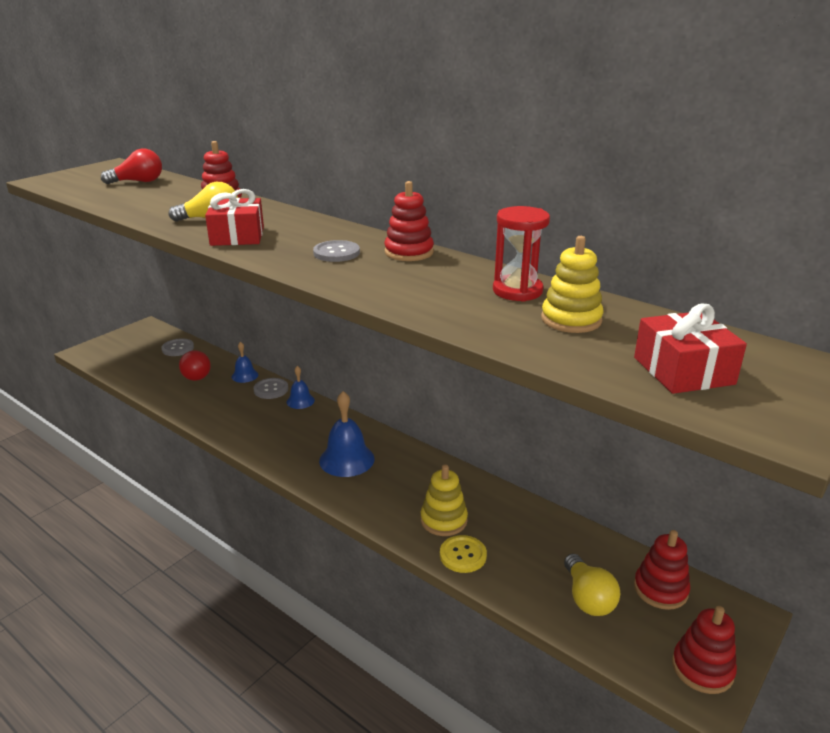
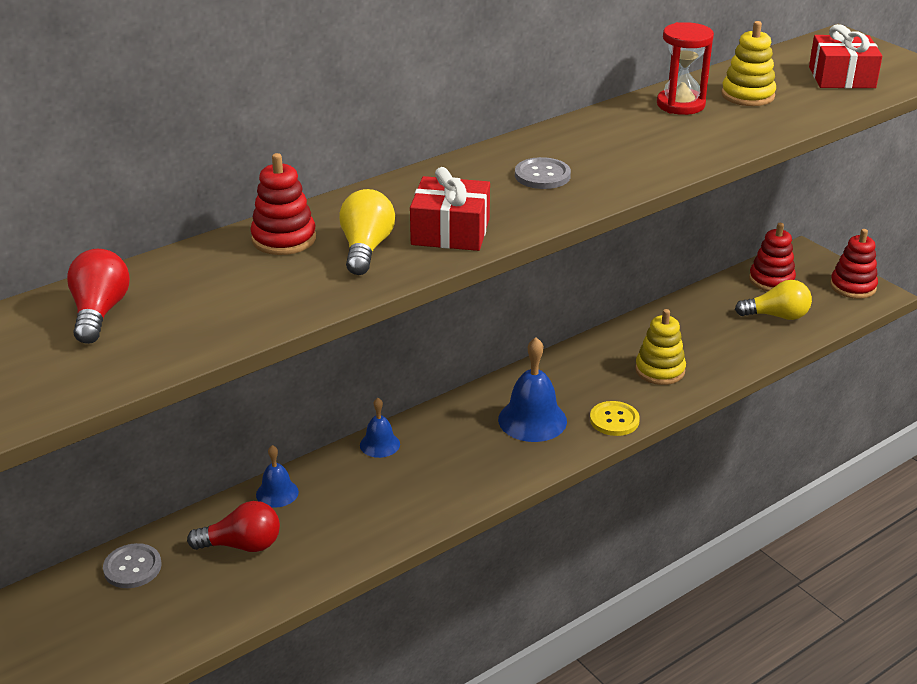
camera: 75 degrees left, 5 degrees up
(271, 389) = (334, 469): grey button -> none
(409, 252) = (558, 138): red stacking toy -> none
(463, 555) = (713, 368): yellow button -> yellow button (614, 420)

